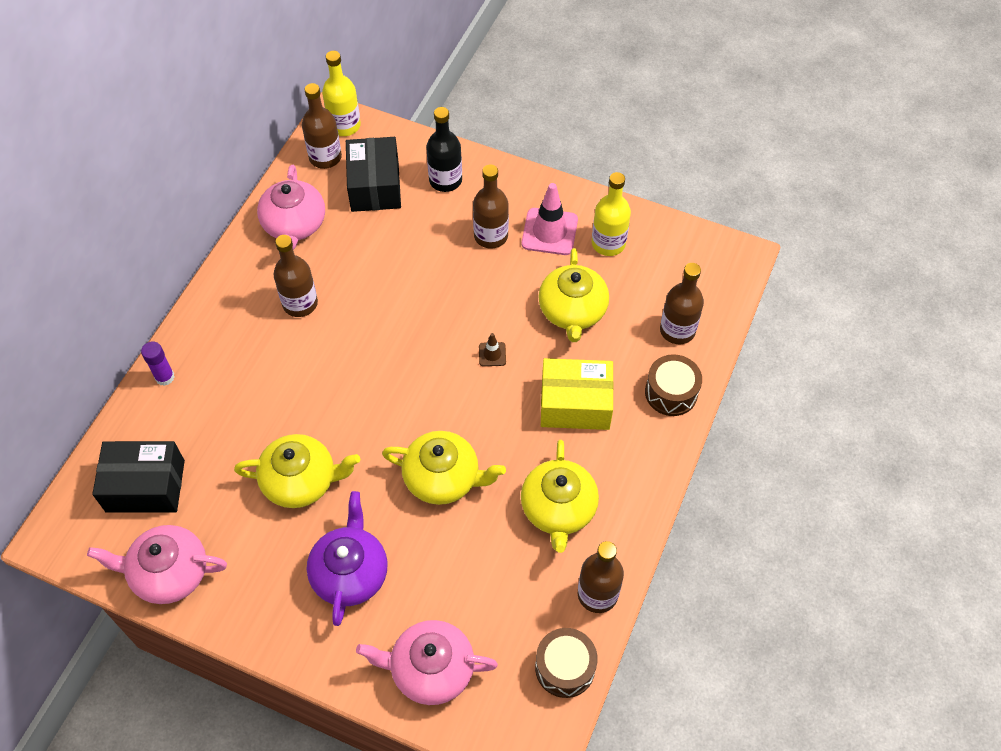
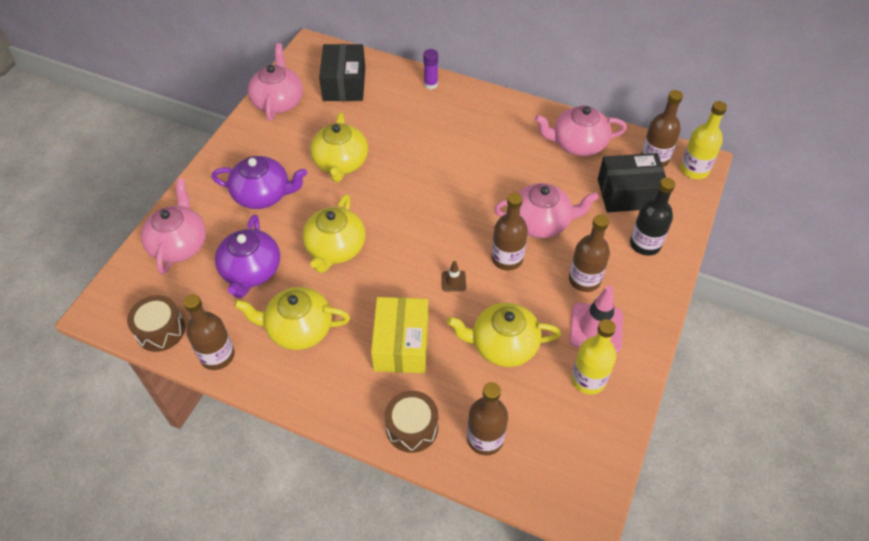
camera: 90 degrees right, 5 degrees down
(300, 303) = (499, 152): brown bottle -> brown bottle (507, 259)
(412, 268) = (541, 222): none -> pink teapot
(476, 572) = (251, 271): none -> purple teapot

